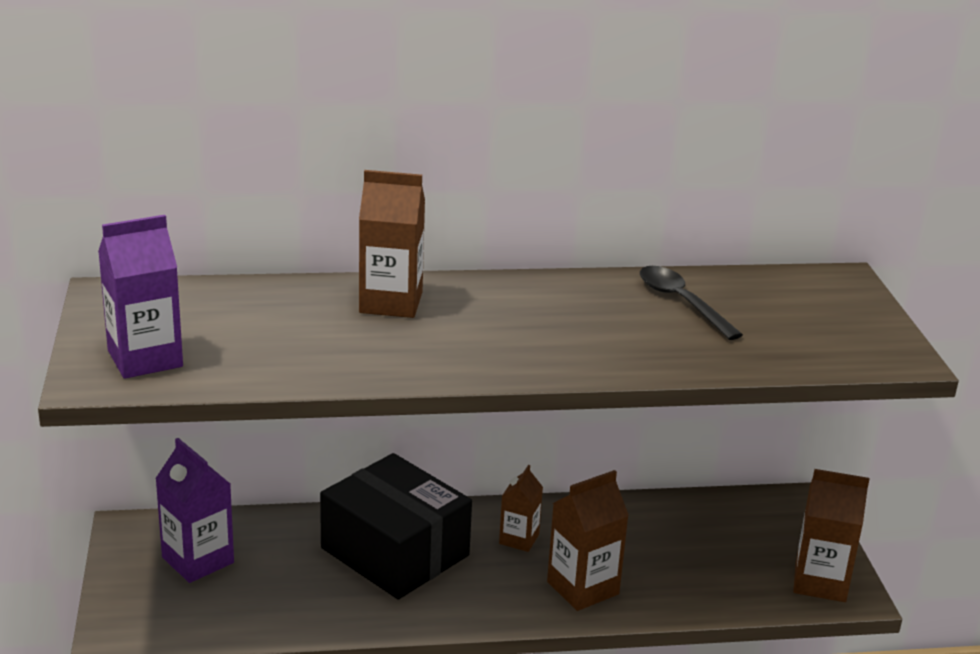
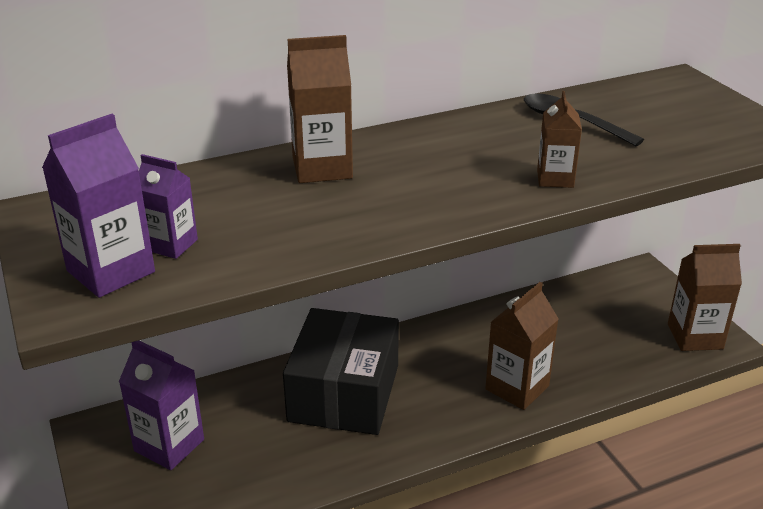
camera: 15 degrees left, 5 degrees up
(209, 346) = (171, 245): none -> purple carton
(395, 552) = (344, 393): black box -> black box turned 75 degrees clockwise
(519, 539) = (442, 356): brown carton -> brown carton (555, 178)

